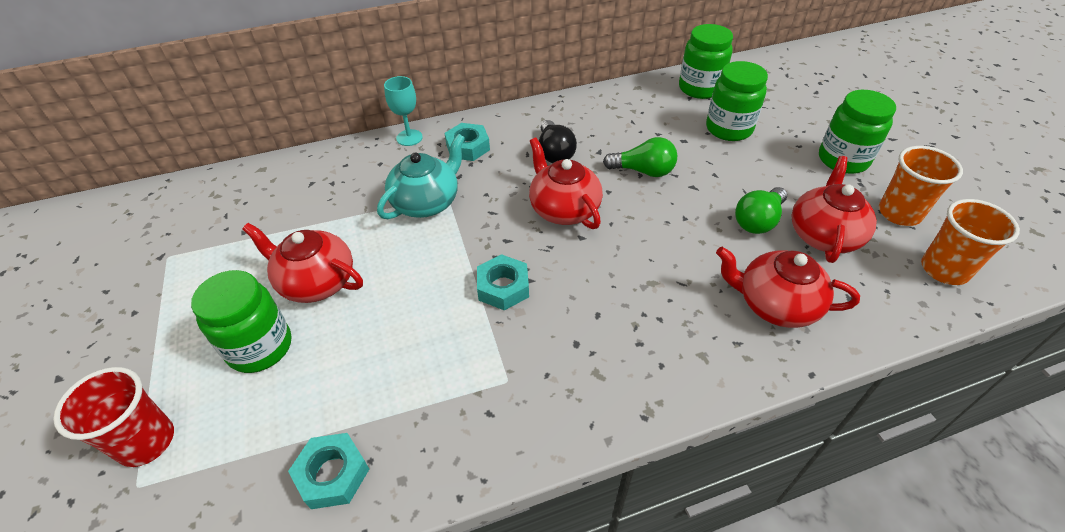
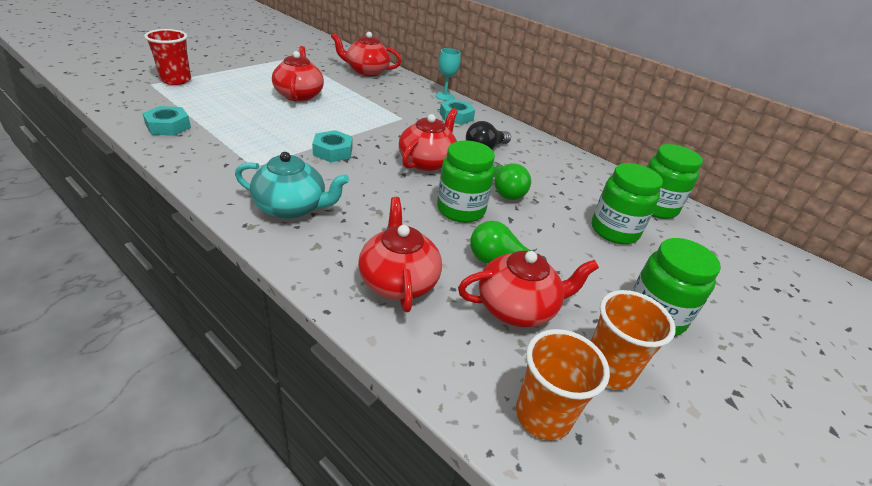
camera: 55 degrees right, 10 degrees down
(260, 347) = (244, 91): green jar -> green jar (461, 210)
(283, 186) = (366, 71): none -> red teapot
(426, 202) = (389, 113): turquoise teapot -> turquoise teapot (291, 208)

